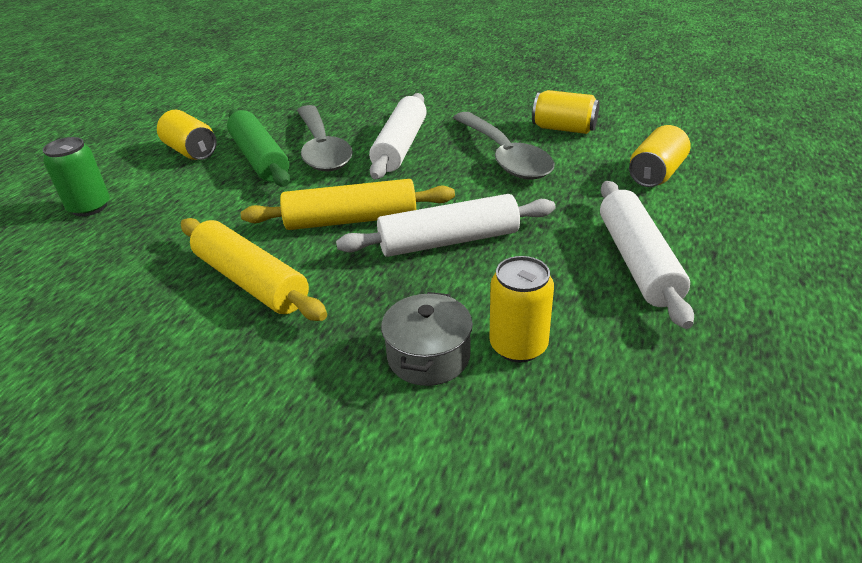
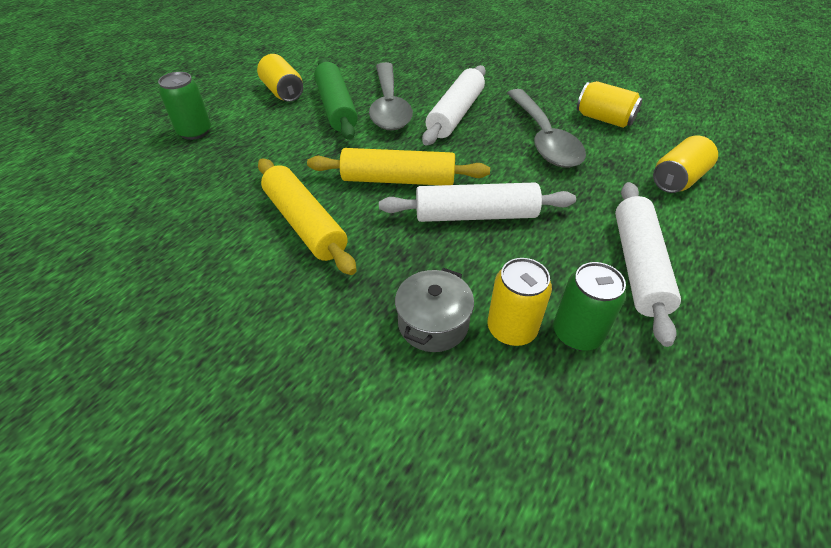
camera: 10 degrees right, 10 degrees up
(591, 337) = (577, 333): none -> green can

